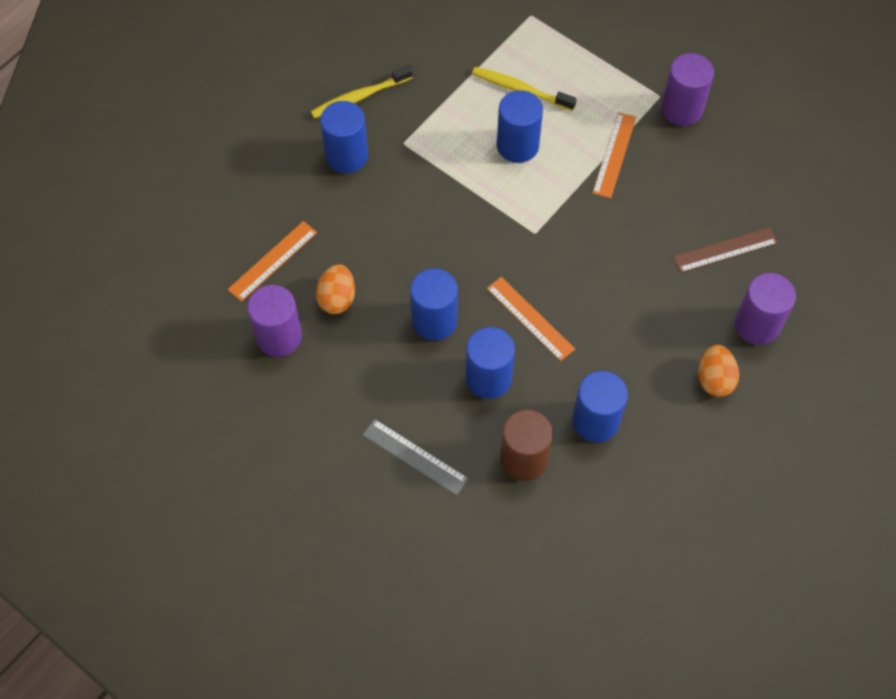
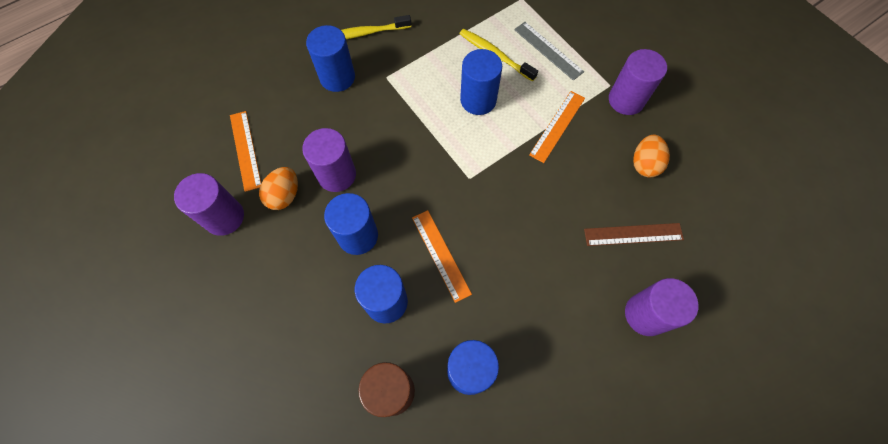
camera: 15 degrees right, 5 degrees up
(273, 261) = (245, 150): orange ruler -> orange ruler turned 75 degrees counterclockwise
(387, 263) = (337, 175): none -> purple cylinder
(415, 456) = (295, 361): grey ruler -> grey ruler (548, 50)
(714, 379) = (592, 359): orange egg -> orange egg (644, 164)

